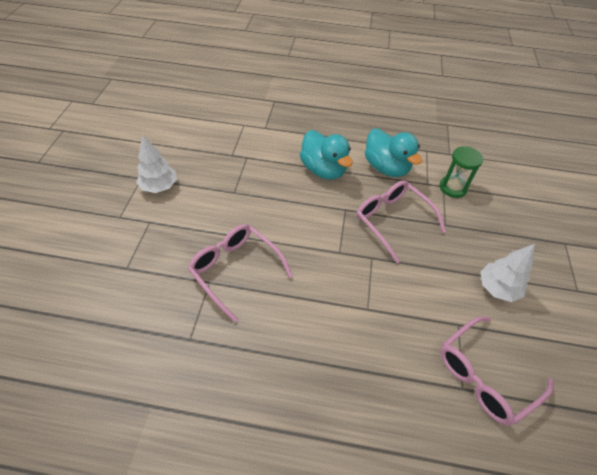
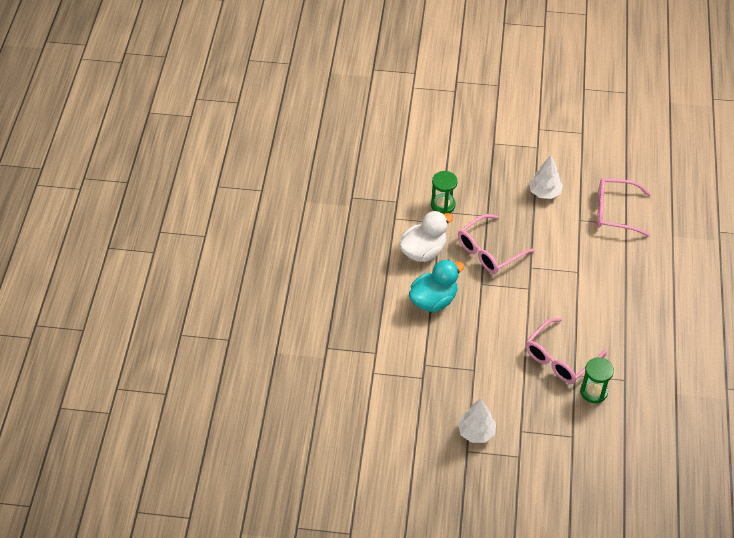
camera: 90 degrees left, 0 degrees up
(180, 299) = (593, 392): none -> green hourglass
(386, 168) = (423, 251): turquoise duck -> white duck
(484, 376) = (615, 212): pink glasses -> pink glasses turned 135 degrees clockwise

